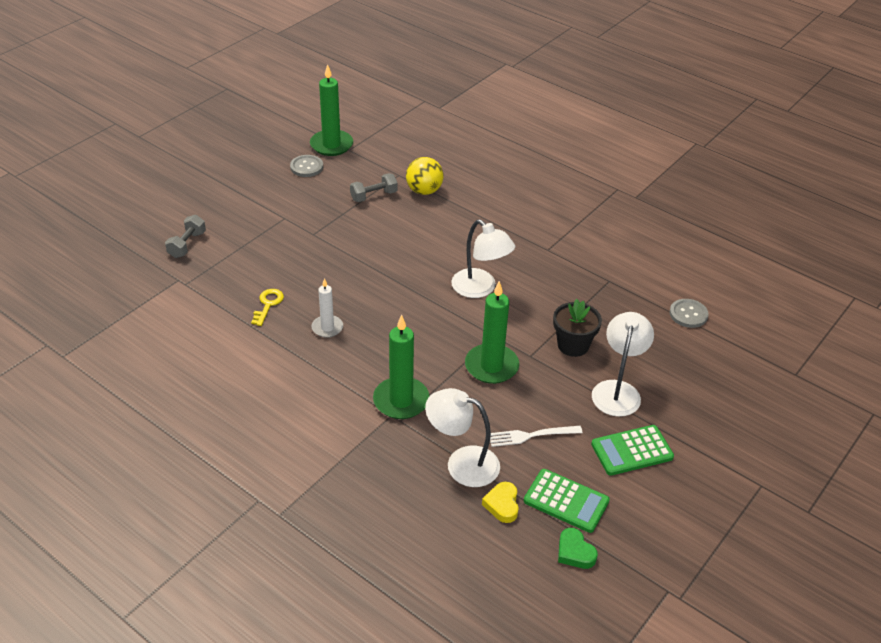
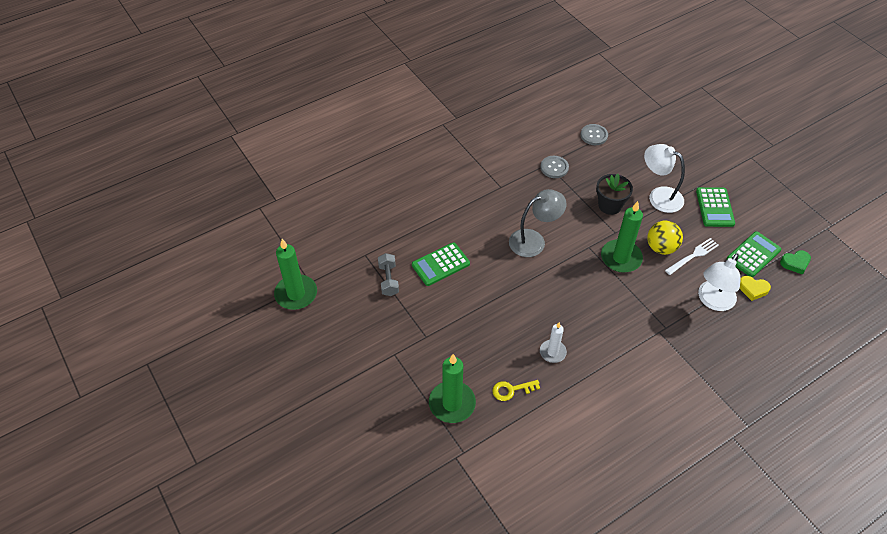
camera: 70 degrees left, 10 degrees up
(187, 244) = (405, 442): grey dumbbell -> none
(268, 304) = (511, 390): yellow key -> yellow key turned 45 degrees counterclockwise
(306, 167) = (322, 321): grey button -> grey button (554, 167)
(401, 400) = (645, 322): green candle -> green candle (452, 403)
(410, 226) = (440, 264): none -> green calculator
(424, 191) = (396, 243): yellow ball -> yellow ball (661, 248)
(480, 289) = (534, 240): white lamp -> grey lamp
(531, 436) = (693, 255): white fork -> white fork turned 135 degrees counterclockwise

